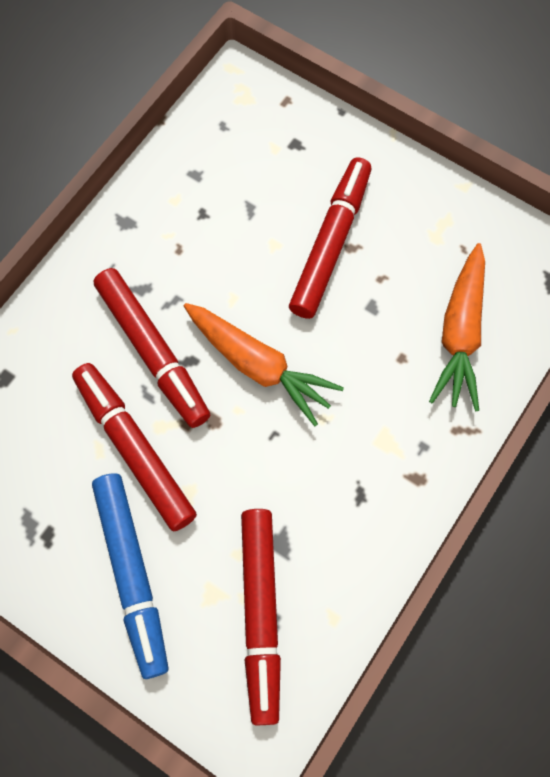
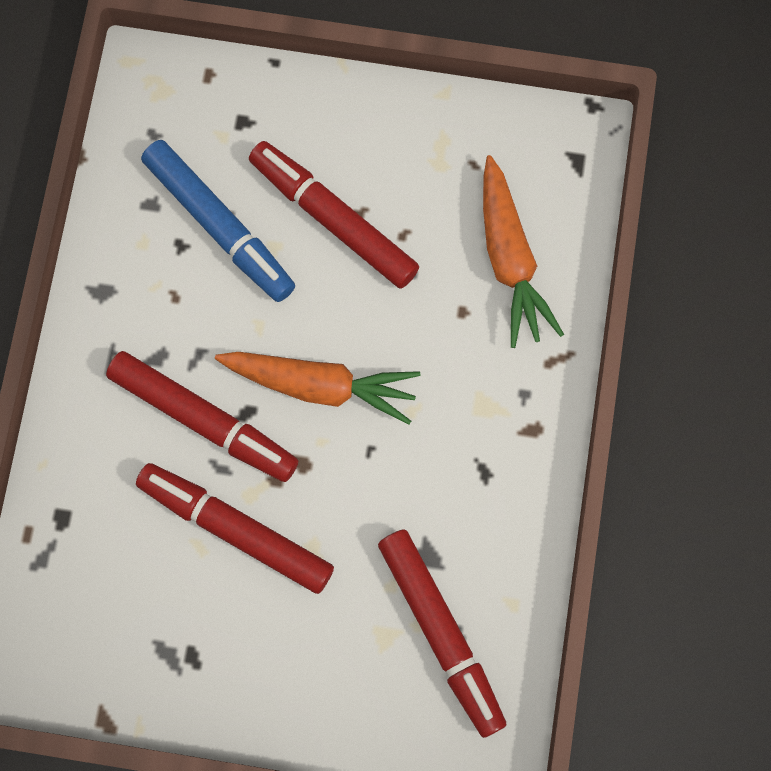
camera: 25 degrees left, 5 degrees up
(132, 574) = (297, 655): blue marker -> blue marker (219, 226)
(331, 243) = (333, 219): red marker -> red marker turned 45 degrees counterclockwise

